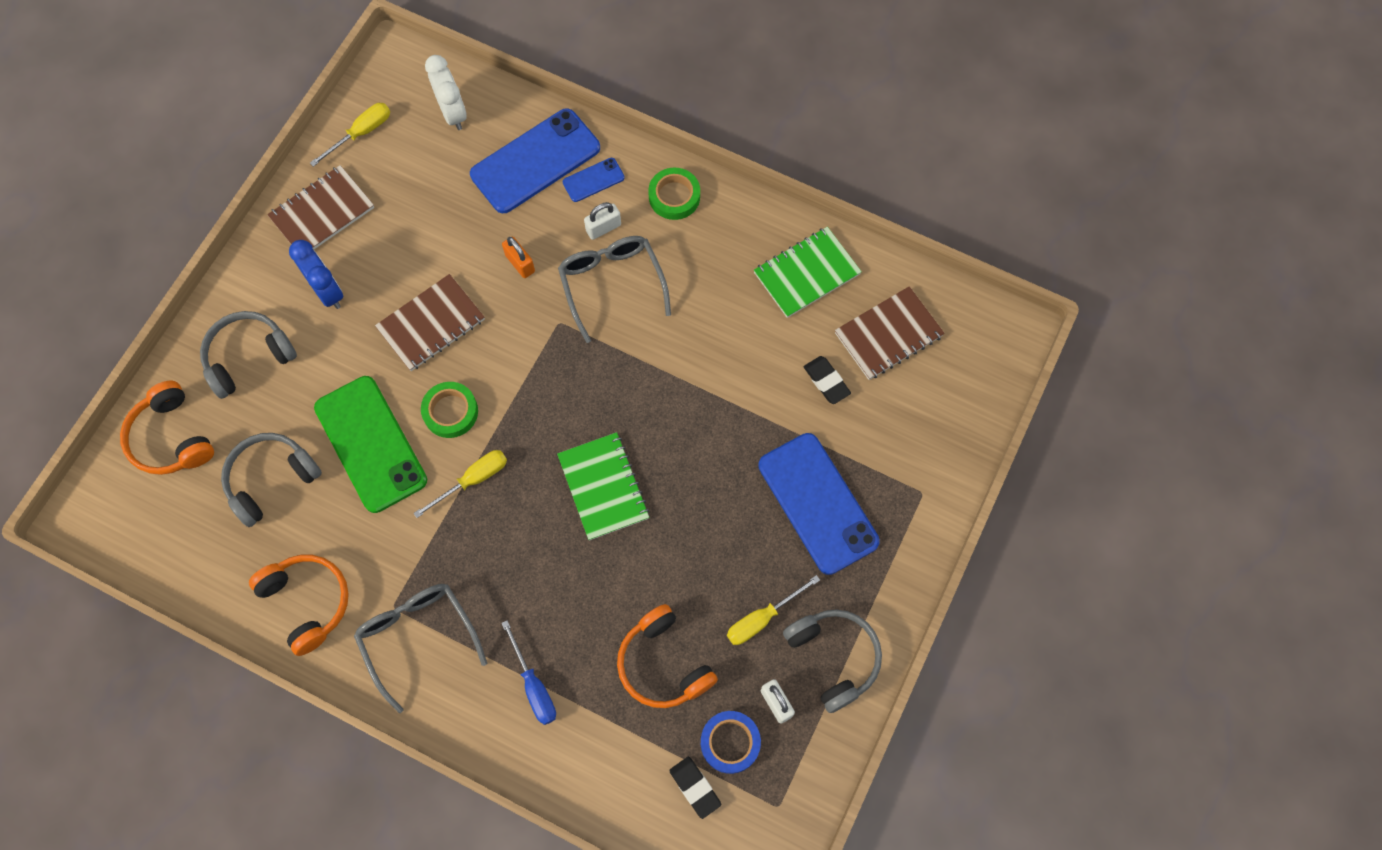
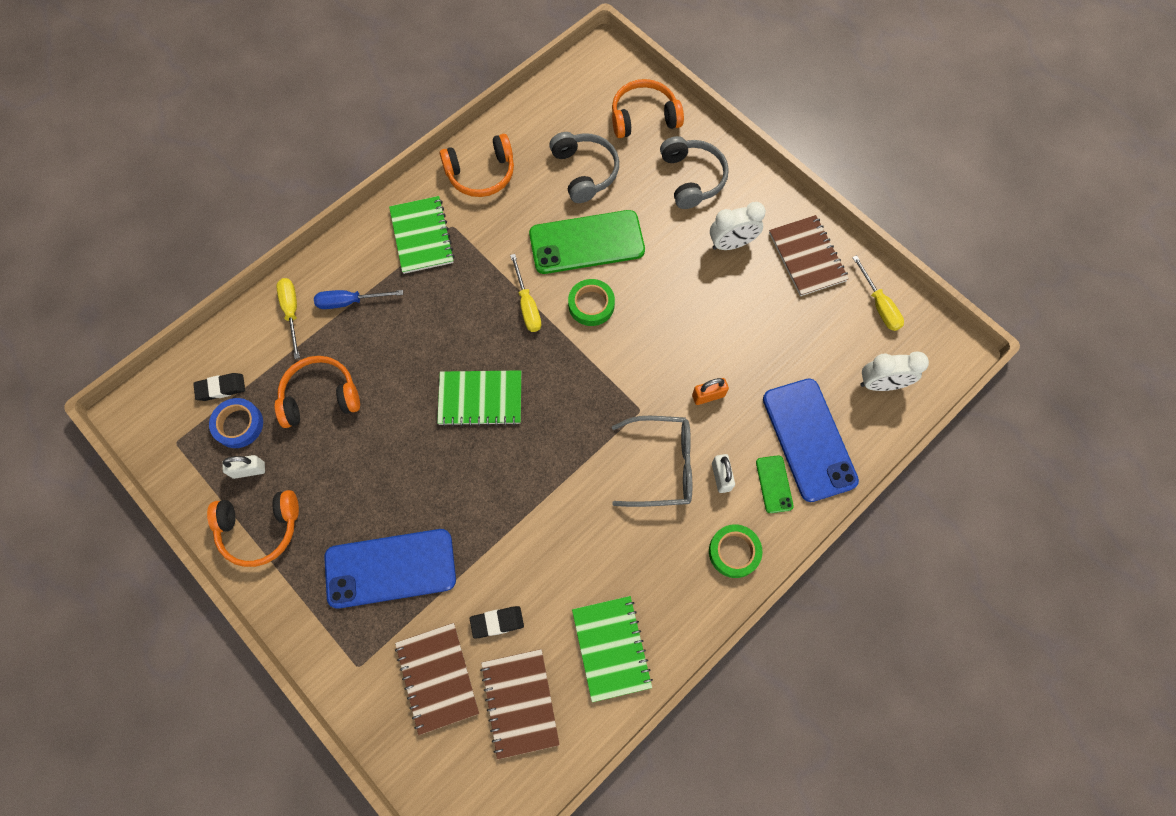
camera: 110 degrees right, 0 degrees up
(327, 291) = (731, 244): blue clock -> white clock
(418, 637) = (422, 236): grey glasses -> green notebook
(431, 324) = (674, 311): brown notebook -> brown notebook (437, 678)
(593, 180) = (774, 484): blue phone -> green phone
(762, 618) = (318, 484): yellow screwdriver -> yellow screwdriver (292, 312)
(834, 657) = (260, 529): grey headphones -> orange headphones

